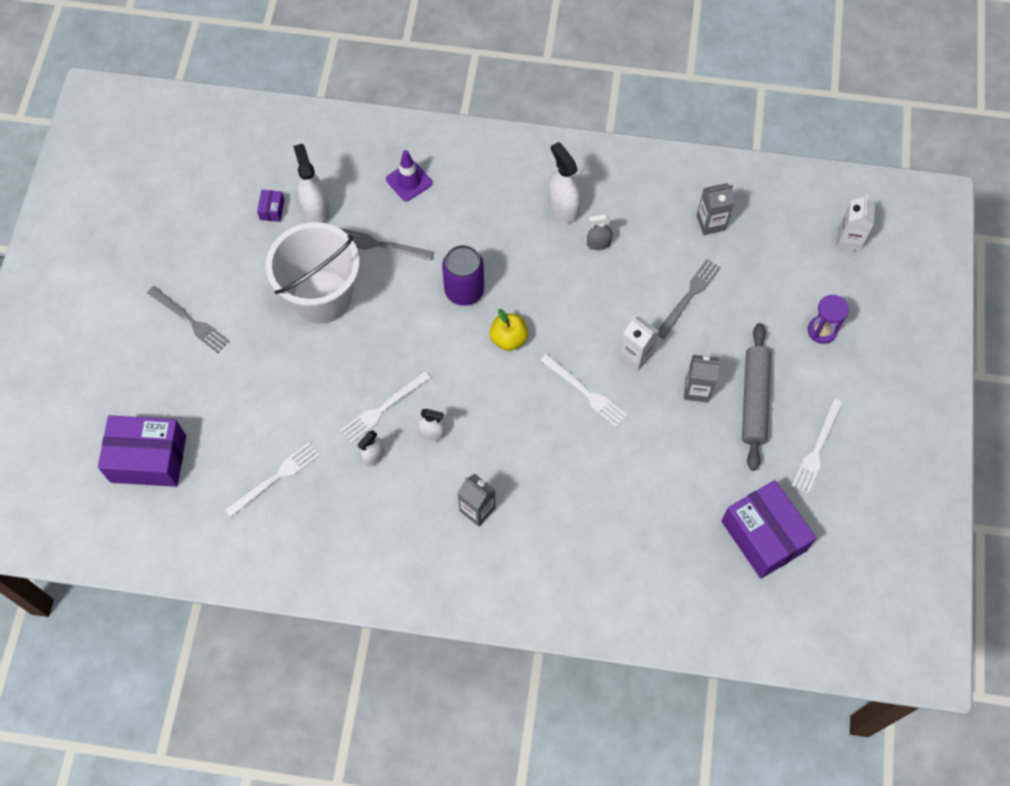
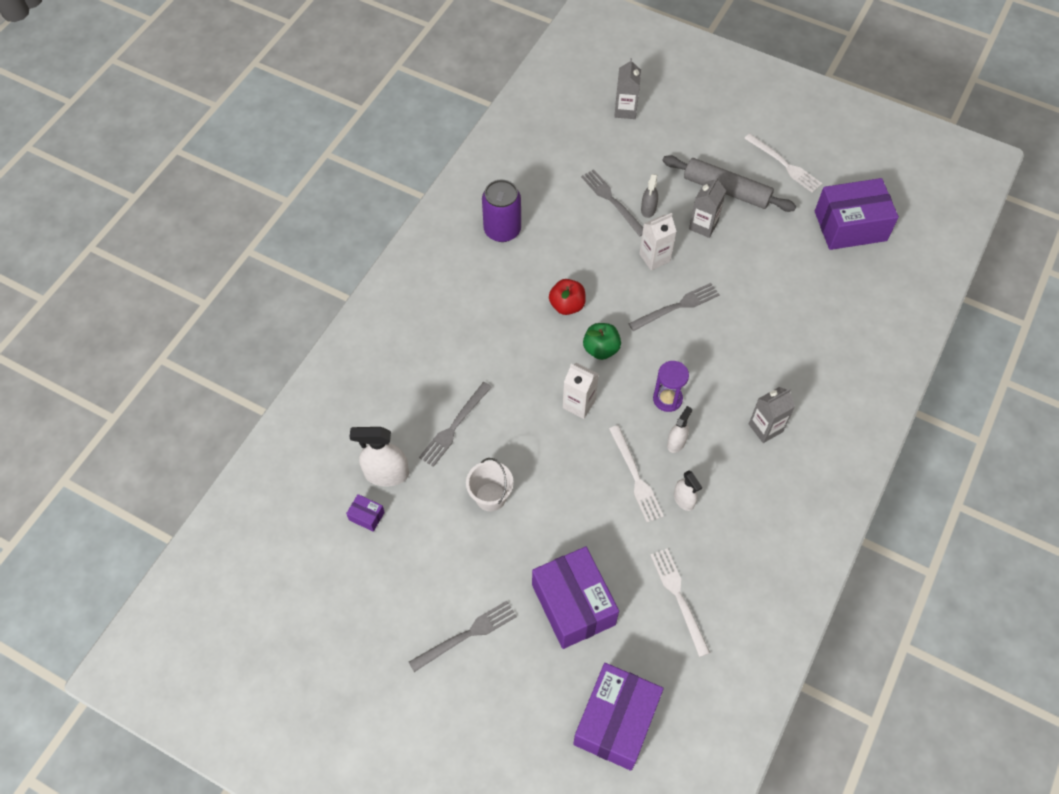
camera: 70 degrees left, 5 degrees down
(242, 394) = (573, 604): none -> purple box
(322, 297) = (490, 497): white bucket -> white bucket, size x0.48
(409, 181) = (392, 380): purple traffic cone -> none
(464, 290) = (535, 369): purple can -> purple can (502, 230)
(508, 339) = (601, 349): yellow apple -> green apple
(546, 295) = (567, 305): none -> red apple
(563, 207) = (481, 263): white spray bottle -> none
(585, 392) = (677, 307): white fork -> grey fork
(598, 244) = (531, 248): grey spray bottle -> grey spray bottle (648, 209)
(710, 223) = (546, 161): grey carton -> grey carton (625, 110)
(821, 331) = (679, 124): purple hourglass -> purple hourglass (667, 399)
(848, 239) = (603, 77): white carton -> white carton (579, 404)

